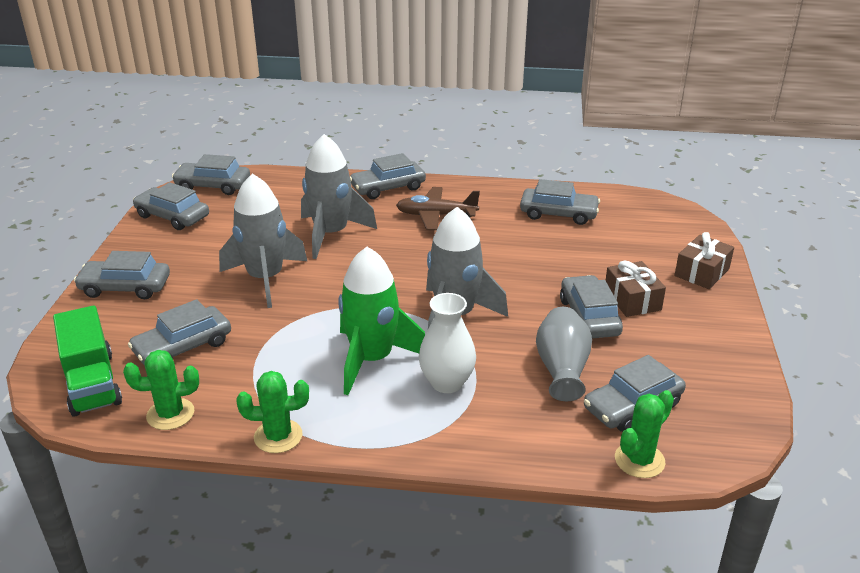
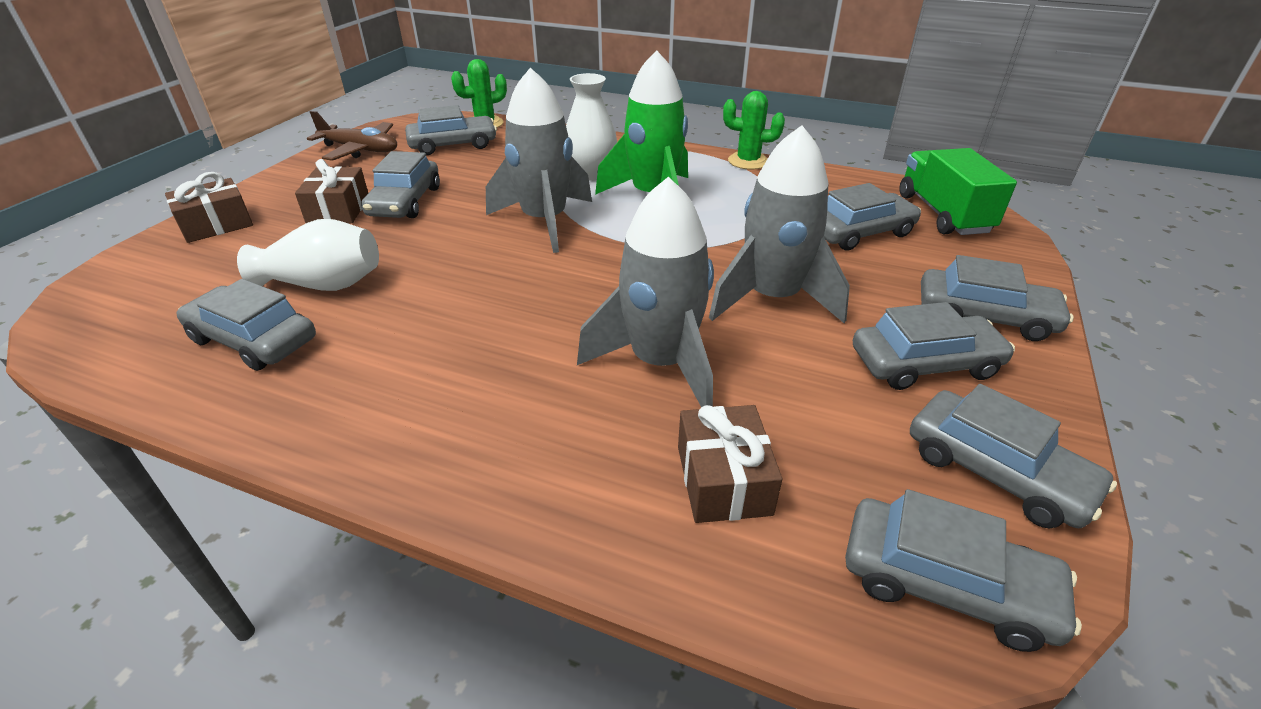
camera: 165 degrees left, 5 degrees up
(170, 414) = (848, 184): green cactus -> none
(294, 198) = (723, 480): none -> brown gift
(388, 187) = (500, 477): grey car -> grey car (925, 363)
(436, 215) = (457, 373): brown plane -> brown plane (360, 150)
(561, 245) = (324, 284): none -> white vase
(562, 369) = (481, 170): grey vase -> none

